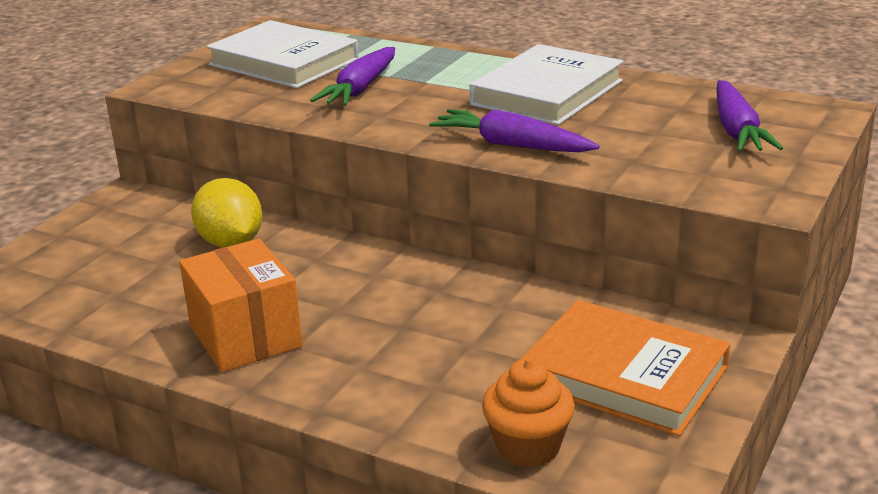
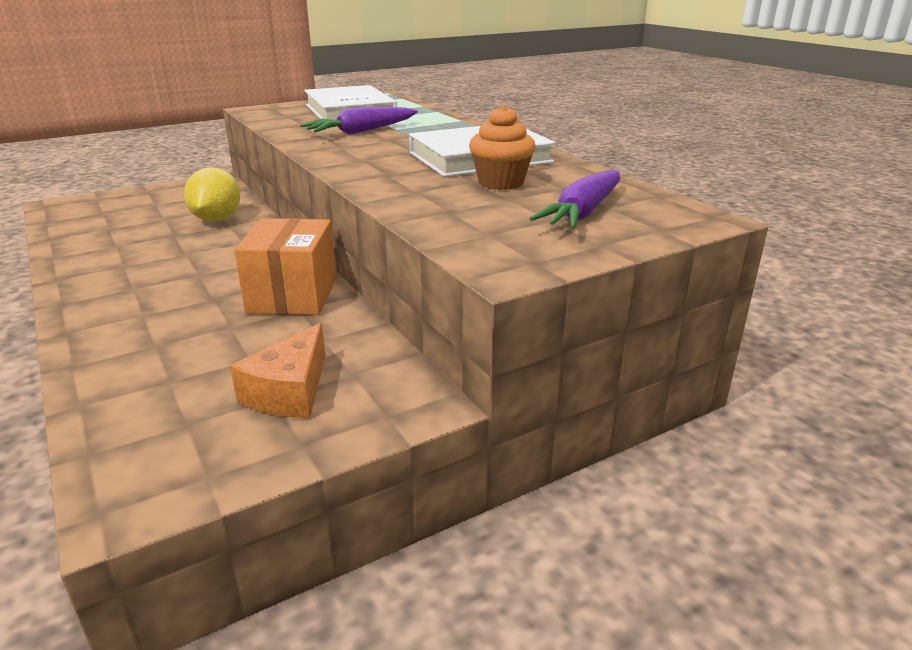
camera: 30 degrees right, 0 degrees up
(245, 336) = (121, 272): orange box -> orange box (293, 295)
(512, 145) = (383, 180): purple carrot -> none
(528, 447) = (128, 415): orange cupcake -> orange cupcake (501, 183)
(624, 375) = (290, 391): orange book -> orange cheese

